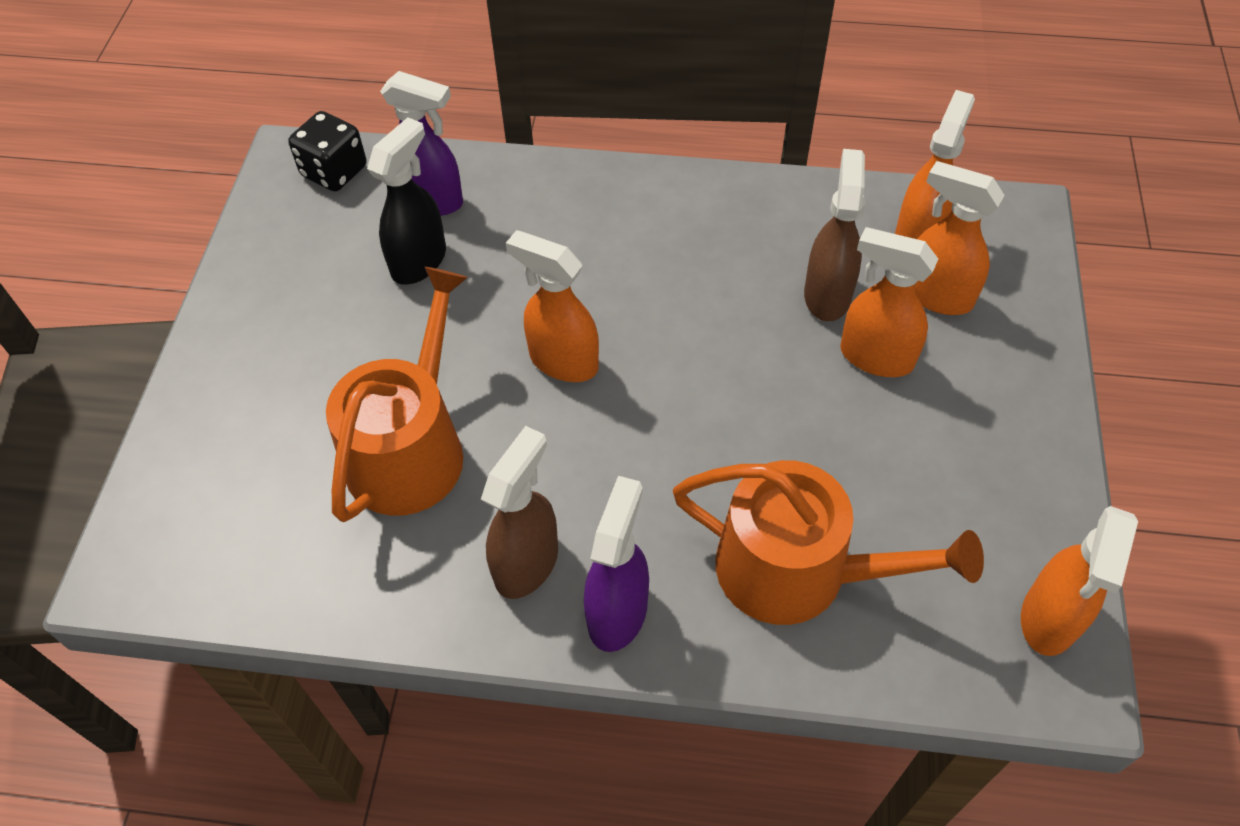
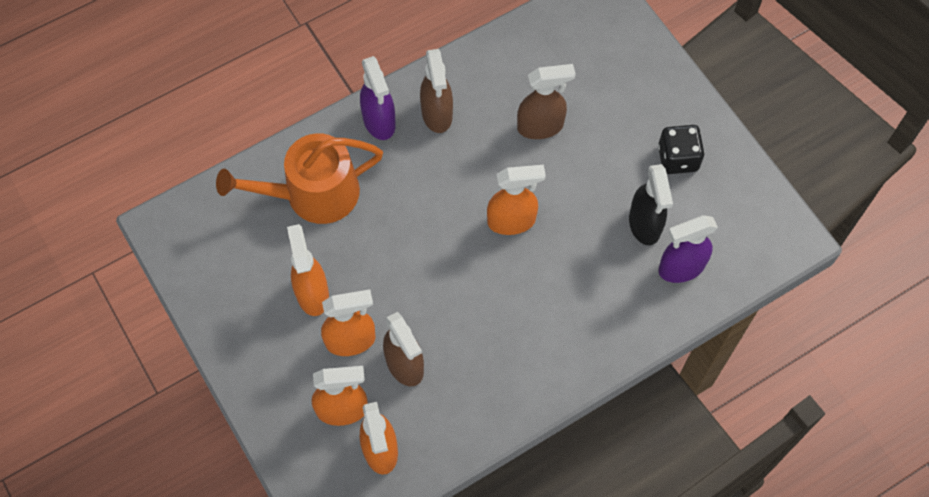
camera: 140 degrees right, 10 degrees up
(334, 171) = (757, 247): black dice -> black dice (678, 158)
(411, 447) = (541, 126): orange watering can -> brown spray bottle
(1049, 619) = (184, 250): orange spray bottle -> orange spray bottle (312, 293)

